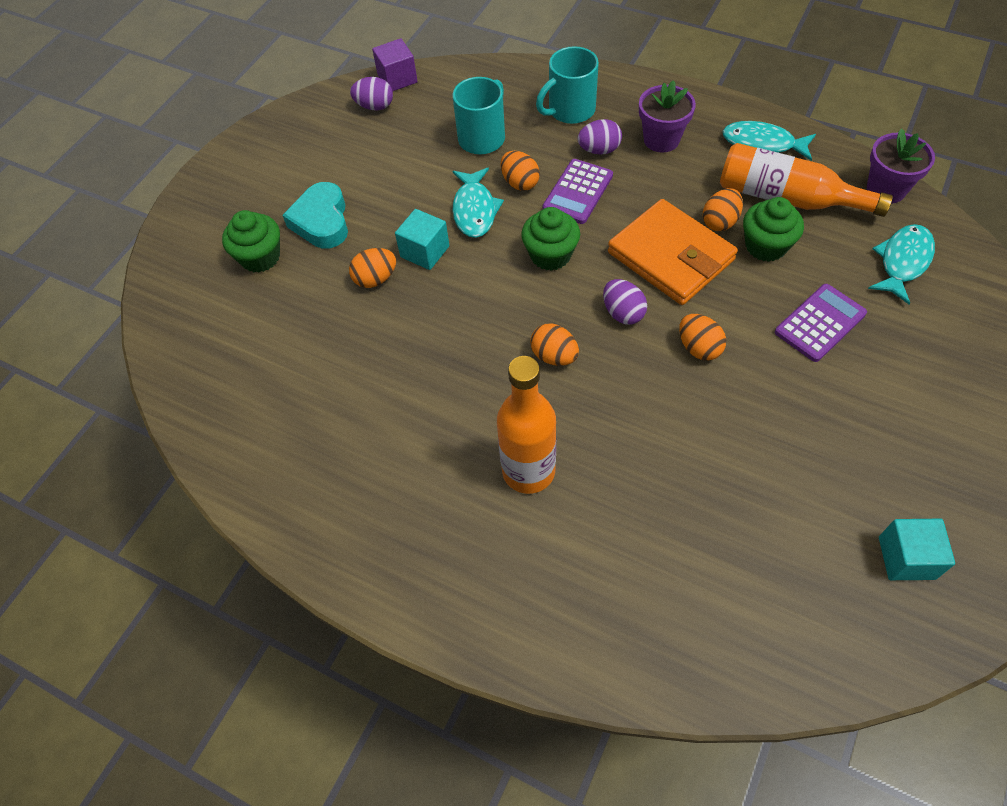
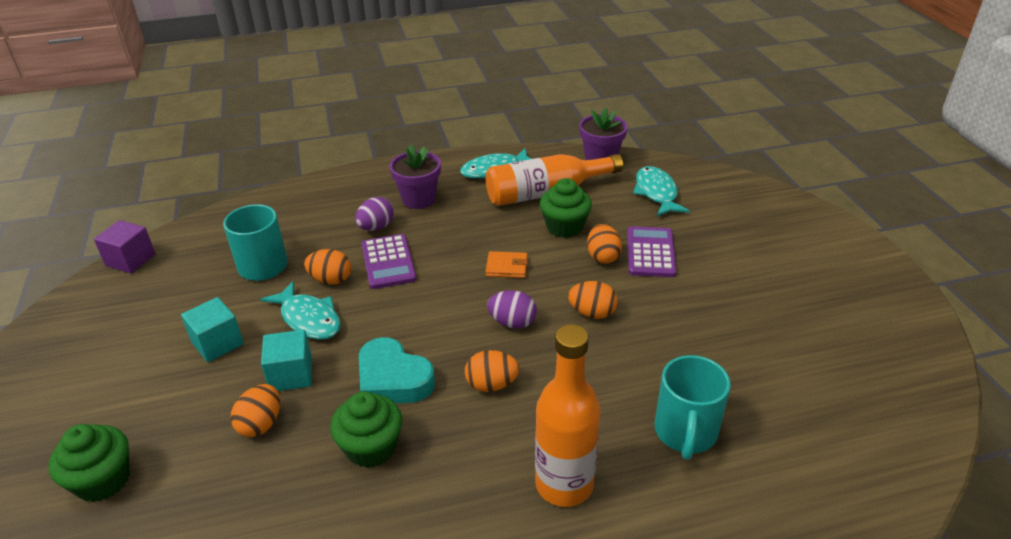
camera: 45 degrees left, 20 degrees down
(322, 221) = (152, 409): turquoise heart -> turquoise heart (393, 379)
(375, 106) = (125, 290): purple egg -> none
(550, 255) = (411, 315): green cupcake -> green cupcake (371, 447)
(570, 110) = (324, 213): turquoise mug -> turquoise mug (685, 432)
(670, 256) = (506, 267): orange wallet -> orange wallet, size x0.42
(720, 222) = (517, 228): orange egg -> orange egg (602, 257)
(906, 558) = (861, 356): turquoise cube -> turquoise cube (217, 343)

